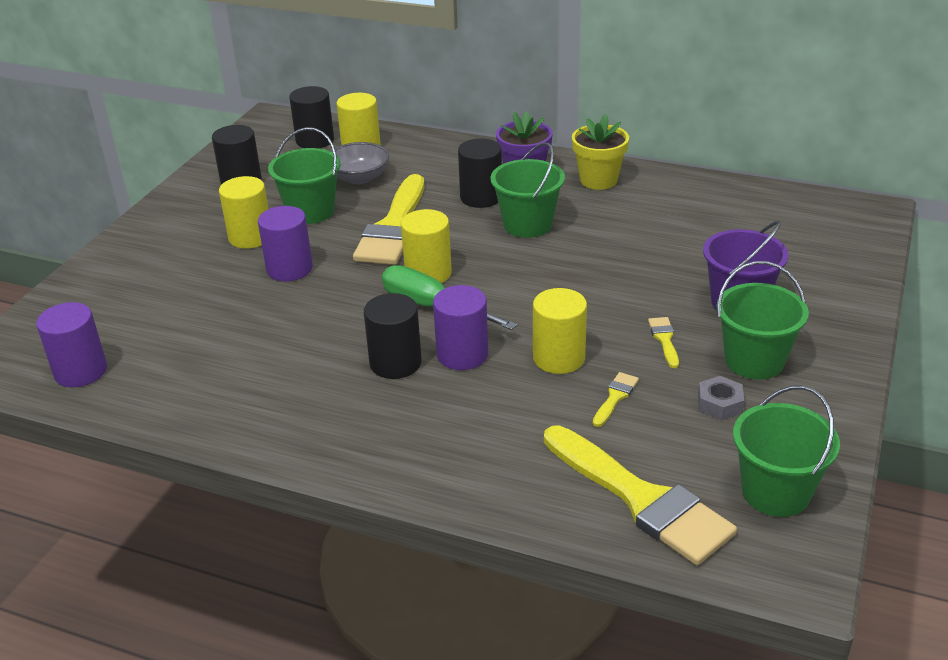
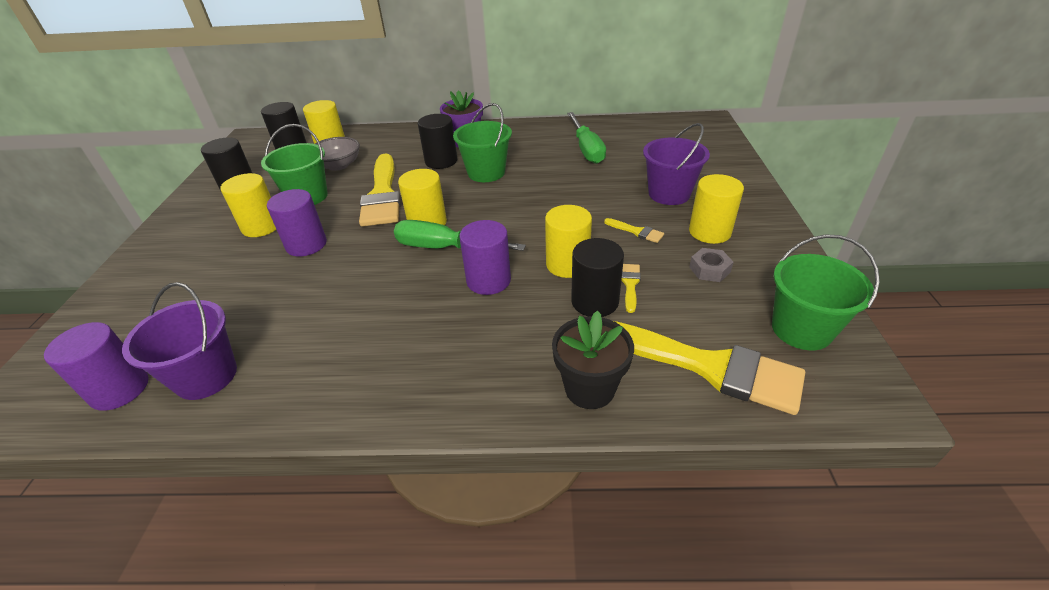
camera: 20 degrees left, 5 degrees up
(156, 379) = (206, 376): none -> purple bucket
(395, 363) = (435, 301): black cylinder -> black cylinder (595, 301)
(505, 486) = (589, 388): none -> black flower pot
(598, 180) = (520, 135): yellow flower pot -> none
(664, 339) = (636, 231): yellow brush -> yellow brush turned 150 degrees clockwise
(673, 218) = (586, 149): none -> green screwdriver
(754, 361) = (709, 232): green bucket -> yellow cylinder

